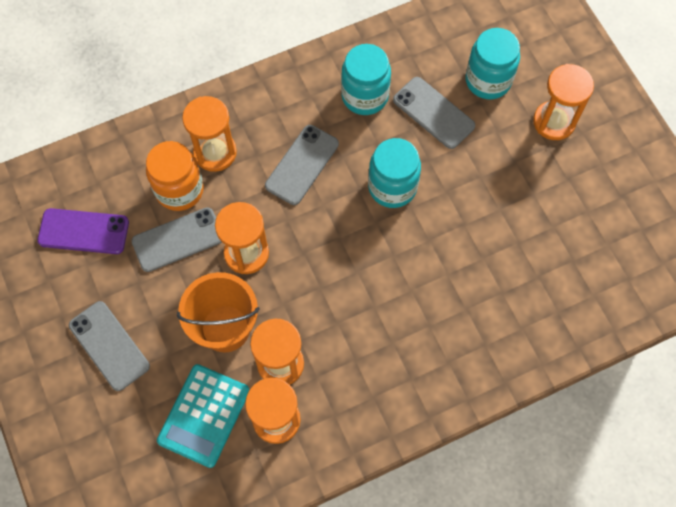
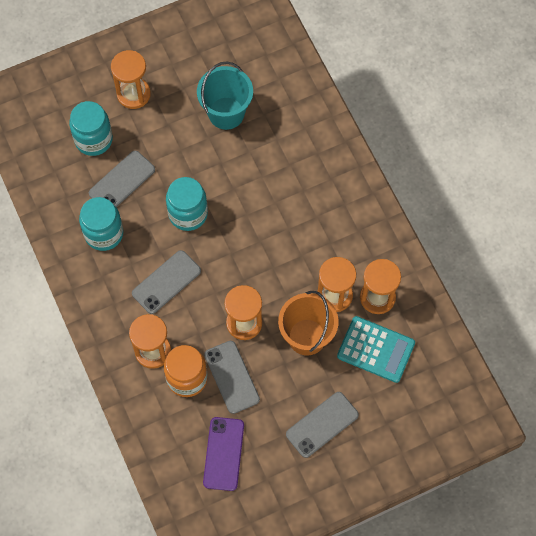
camera: 90 degrees left, 0 degrees up
(302, 165) = (166, 282): grey phone -> grey phone turned 75 degrees counterclockwise
(536, 230) = (226, 113): none -> turquoise bucket

